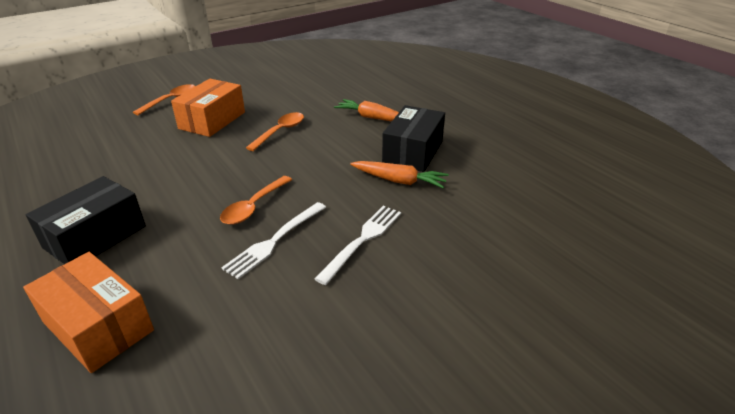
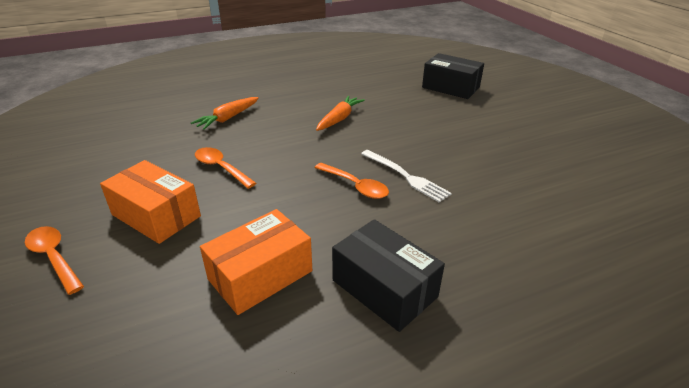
camera: 80 degrees left, 0 degrees up
(98, 326) = (509, 265): orange box -> orange box (260, 275)
(363, 239) = (409, 140): white fork -> none
(413, 152) = (299, 108): black box -> black box (450, 87)

